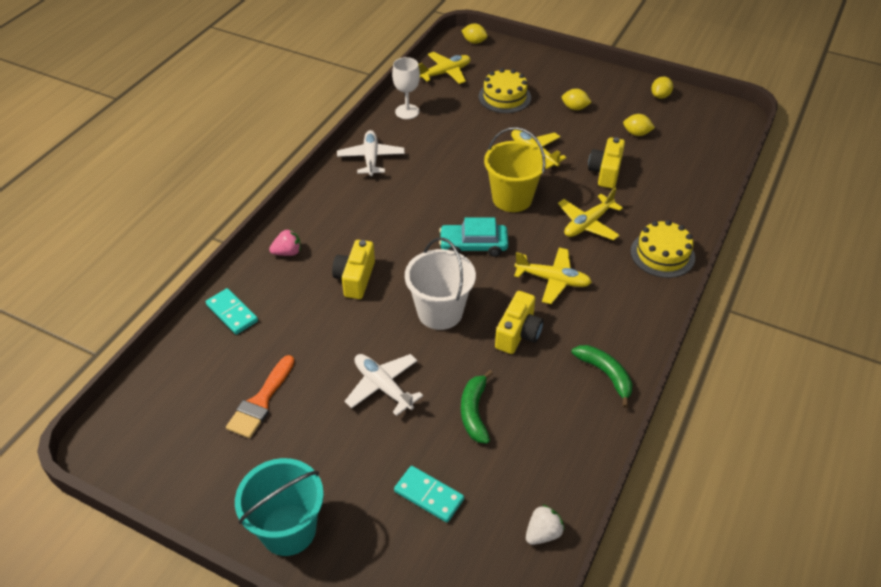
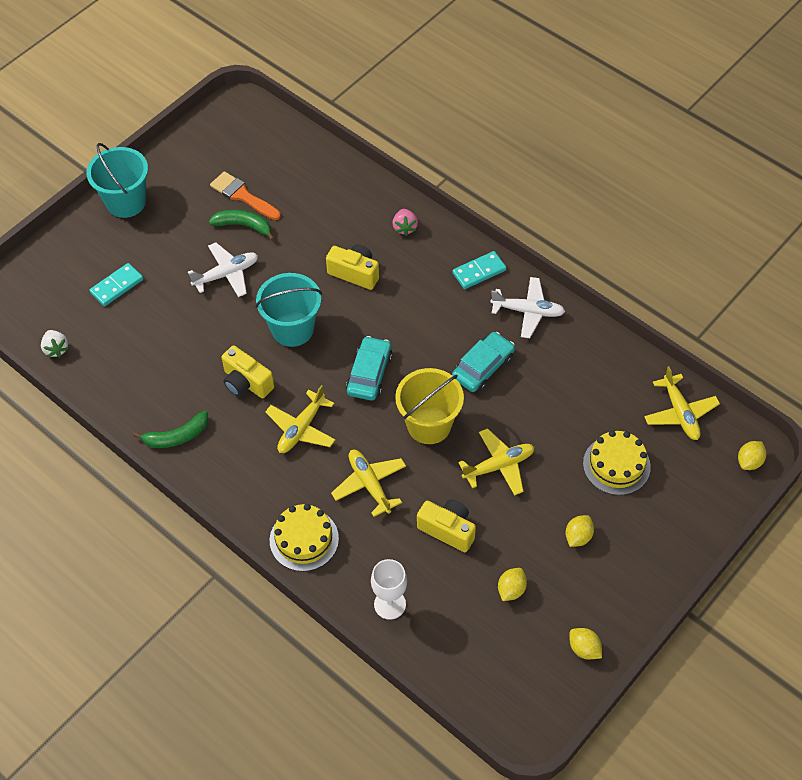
camera: 105 degrees right, 10 degrees up
(232, 313) = (342, 184): turquoise domino -> turquoise domino (479, 271)
(407, 112) = (606, 358): white goblet -> white goblet (390, 604)
(440, 176) = (483, 367): none -> turquoise car
(440, 312) = (292, 329): white bucket -> turquoise bucket
(474, 412) = (177, 331): green banana -> green banana (244, 226)

